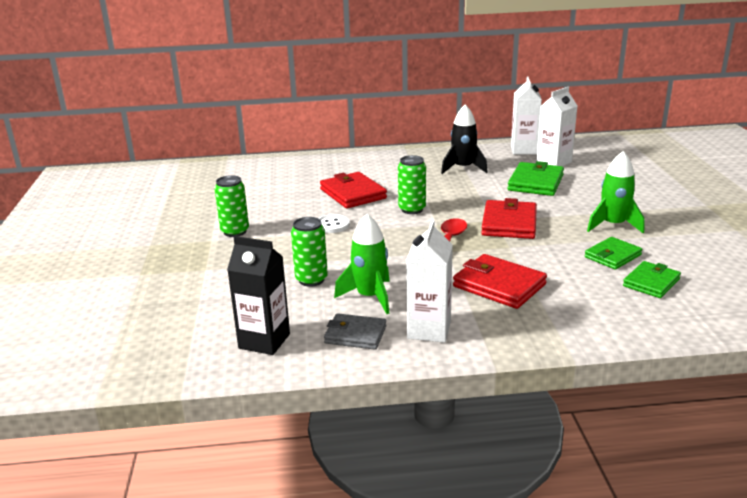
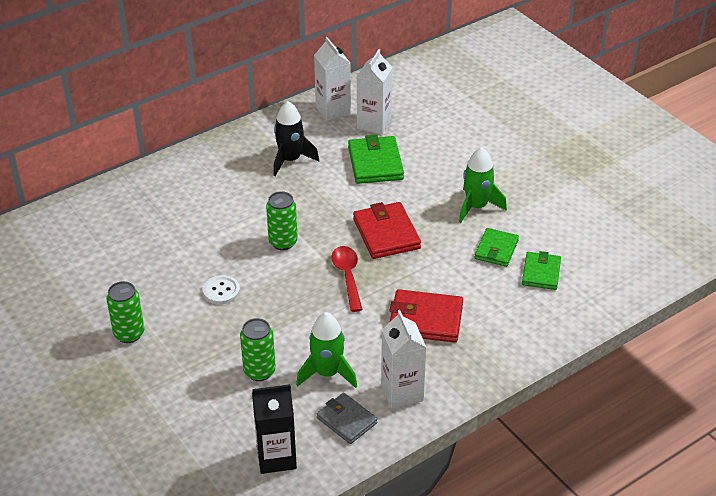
camera: 30 degrees left, 15 degrees up
(353, 194) = (206, 236): red wallet -> none
(355, 334) = (347, 420): grey wallet -> grey wallet turned 60 degrees clockwise

